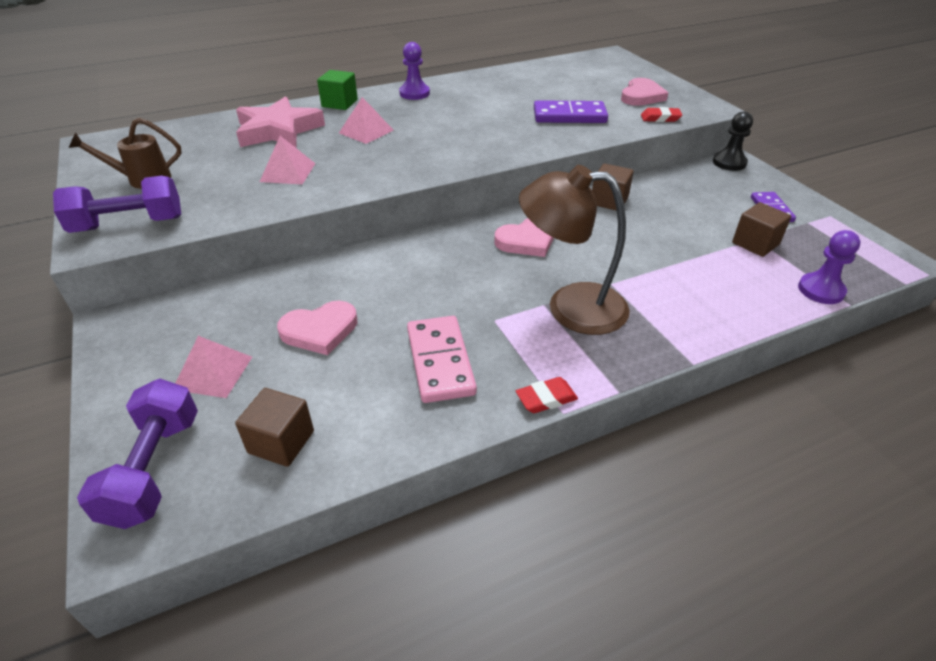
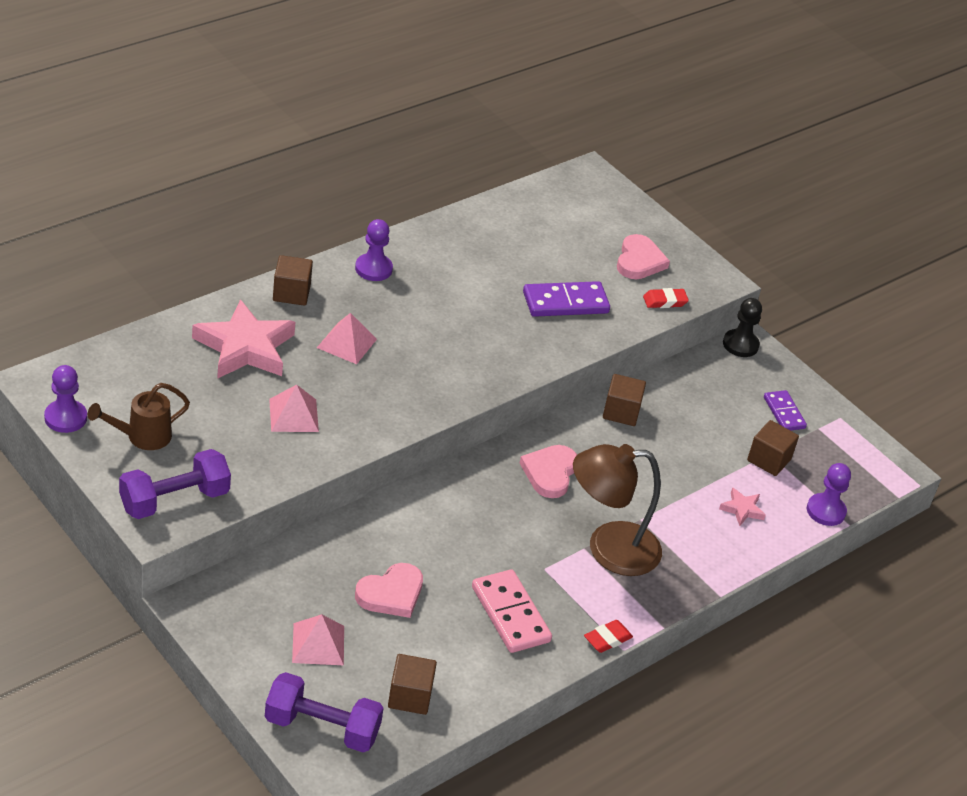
camera: 20 degrees left, 0 degrees up
(91, 164) = (65, 418): none -> purple pawn
(155, 469) = (322, 727): purple dumbbell -> purple dumbbell turned 60 degrees counterclockwise
(339, 103) = (291, 293): green cube -> brown cube
(527, 240) = (550, 473): pink heart -> pink heart turned 150 degrees clockwise
(724, 282) = (742, 509): none -> pink star

